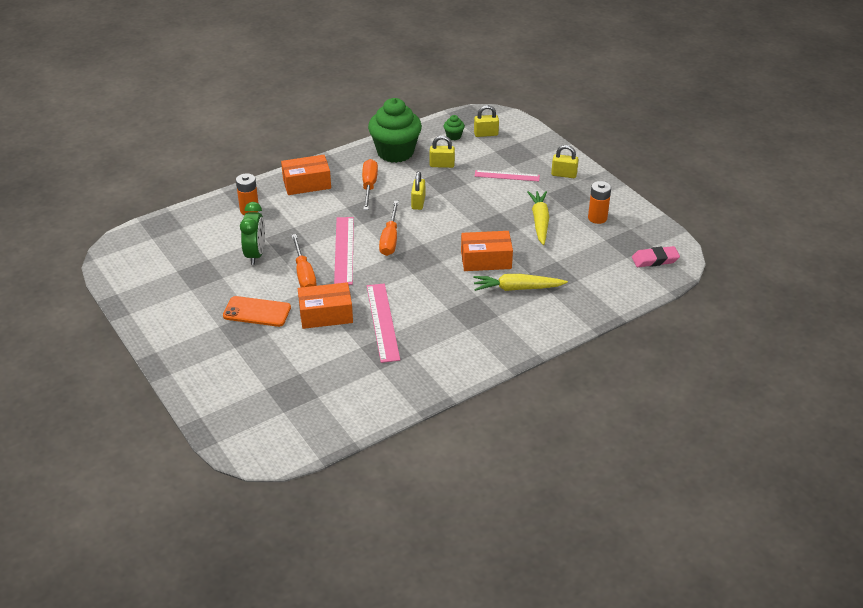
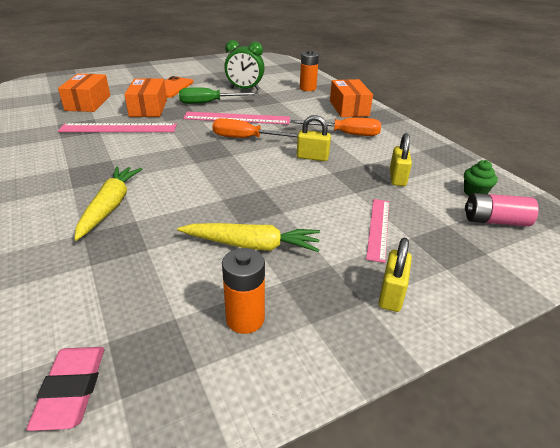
camera: 95 degrees right, 5 degrees down
(304, 274) = (209, 103): orange screwdriver -> green screwdriver
(395, 152) = (418, 151): green cupcake -> none
(486, 134) = (495, 221): yellow padlock -> pink battery
(486, 260) = (181, 190): orange box -> orange box (88, 103)

